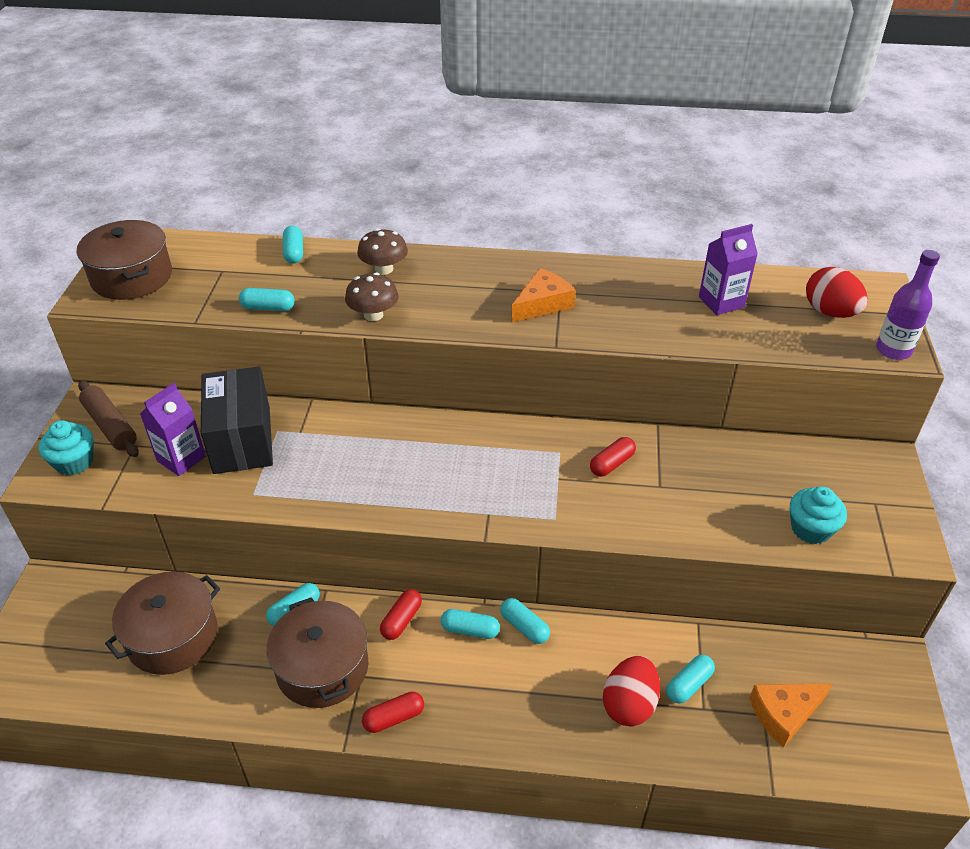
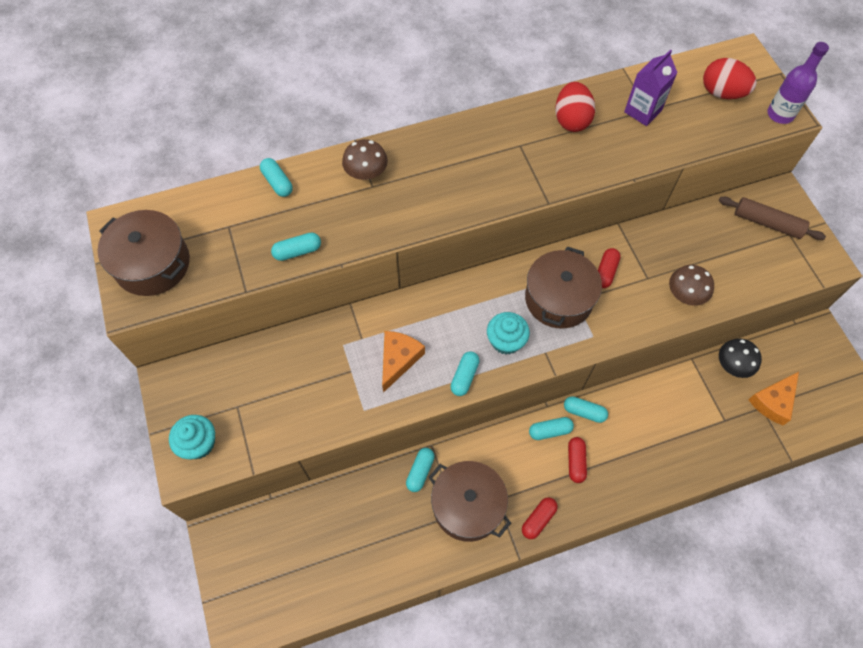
camera: 25 degrees left, 20 degrees up
(110, 426) = (203, 397): brown rolling pin -> brown rolling pin (767, 223)
(172, 636) = (345, 532): brown pot -> brown pot (559, 298)
(181, 459) = (285, 403): purple carton -> none
(242, 440) = (321, 365): black box -> none
(373, 315) = (389, 225): brown mushroom -> brown mushroom (685, 294)
(401, 620) = (499, 445): red capsule -> red capsule (575, 462)
(542, 304) = (514, 163): orange cheese -> orange cheese (398, 359)
(629, 704) = (679, 439): red egg -> red egg (571, 120)
(688, 685) = (708, 407): turquoise capsule -> turquoise capsule (464, 377)
(750, 651) = (733, 365): none -> black mushroom
(811, 529) = (760, 272): turquoise cupcake -> turquoise cupcake (506, 341)

